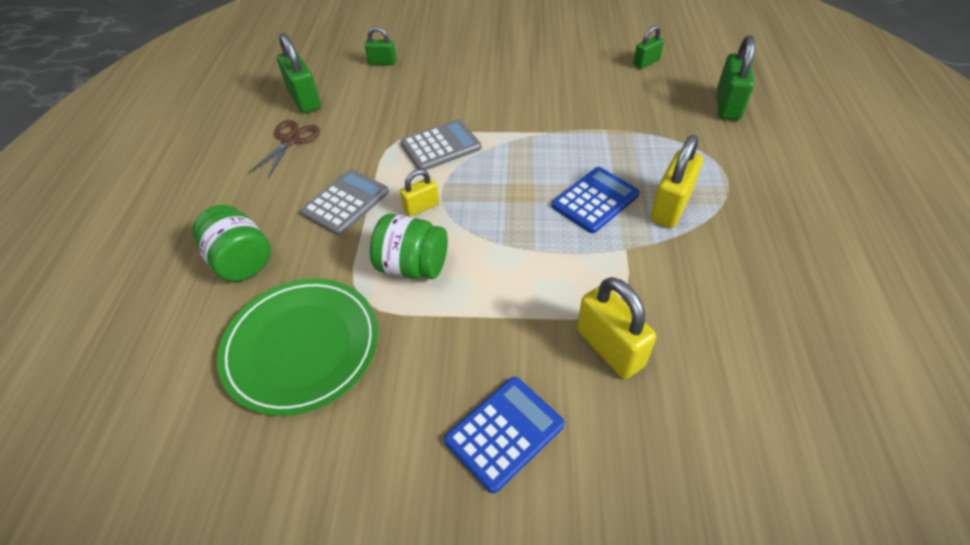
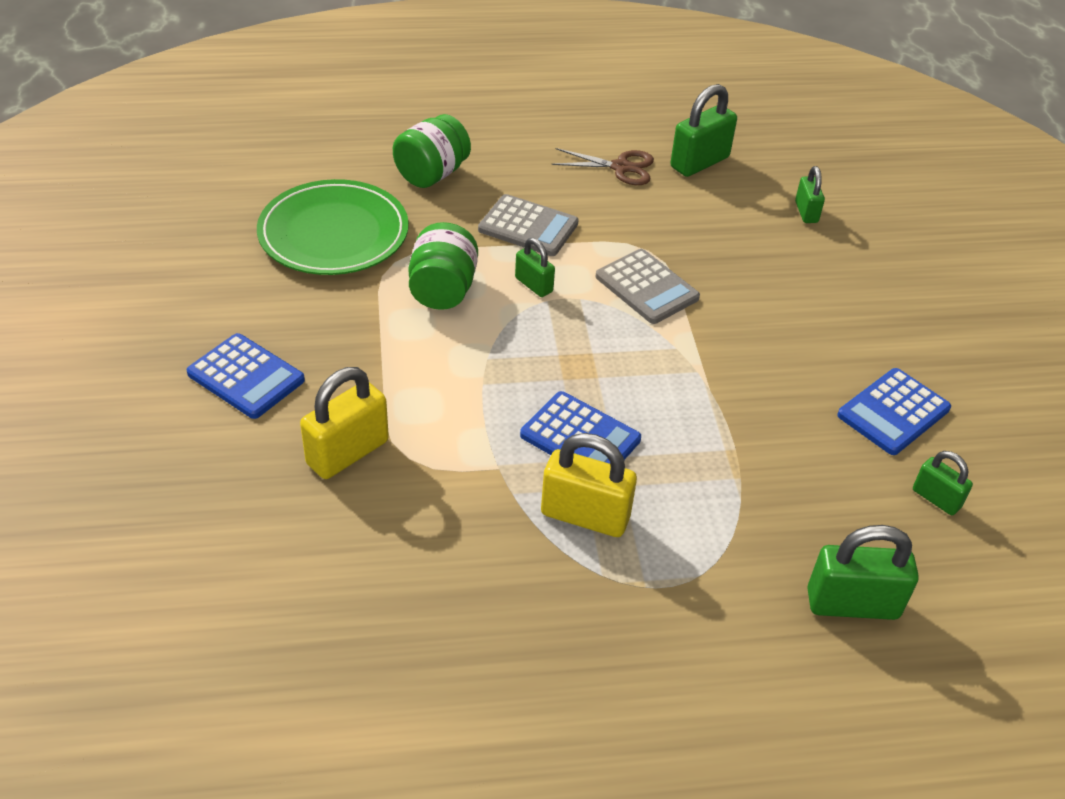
camera: 75 degrees right, 5 degrees down
(421, 207) = (534, 285): yellow padlock -> green padlock
(578, 64) = (893, 412): none -> blue calculator

